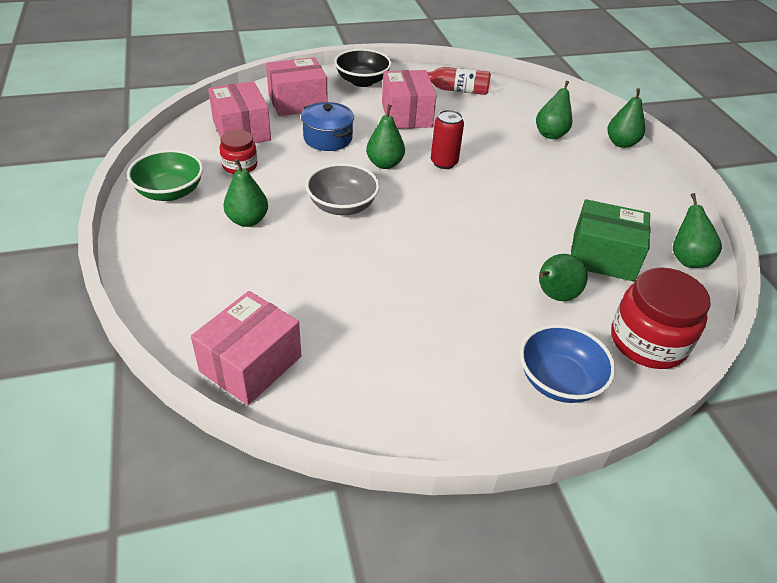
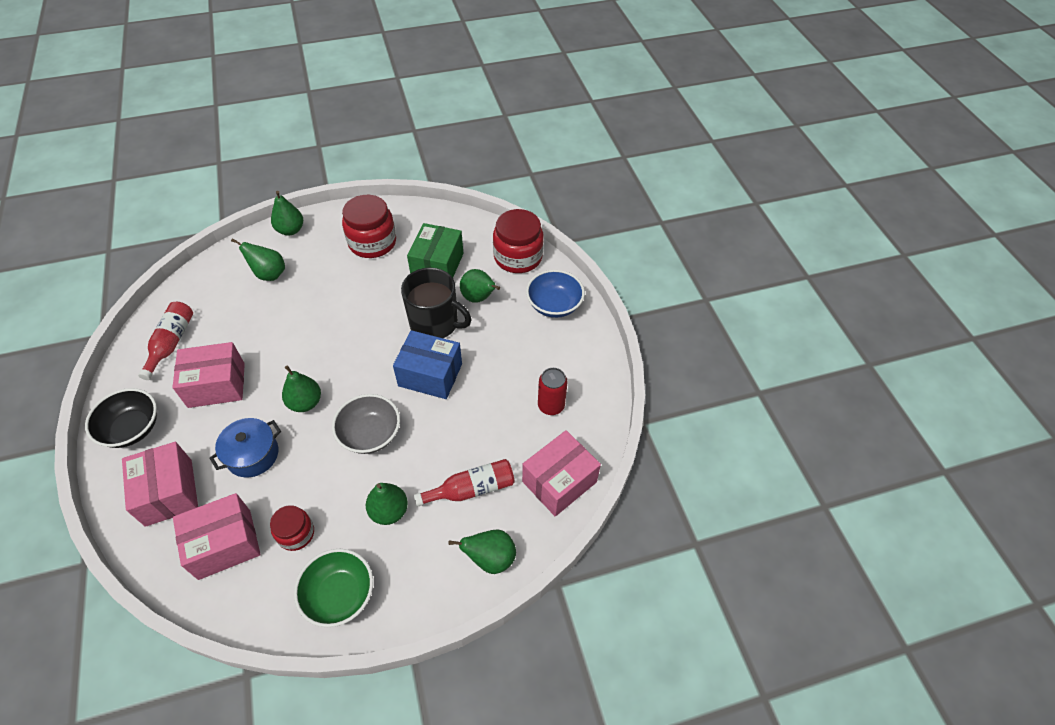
camera: 90 degrees left, 10 degrees up
(251, 364) = (559, 482): pink box -> pink box turned 75 degrees counterclockwise
(259, 281) = (471, 489): none -> red bottle
(421, 249) = (430, 375): none -> blue box
(444, 162) = (307, 356): red can -> red can (551, 405)
(502, 254) = (435, 323): none -> black mug
(624, 201) = (372, 242): none -> red jar
(687, 259) = (439, 222): green pear -> green pear (490, 558)

